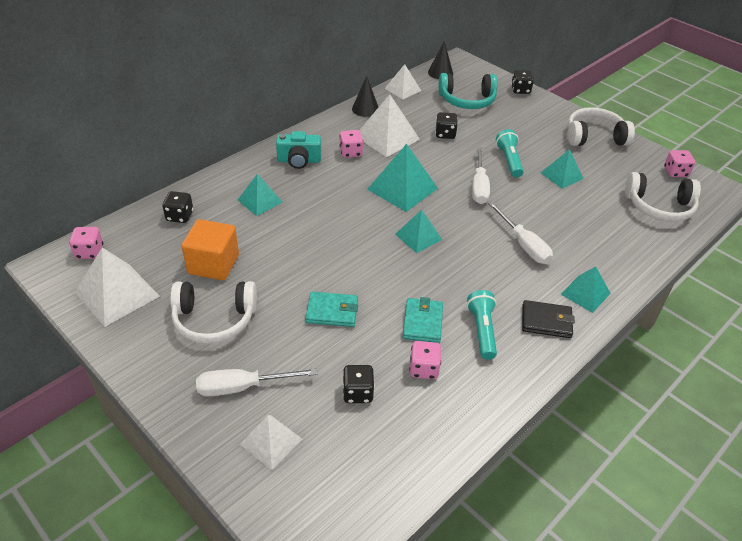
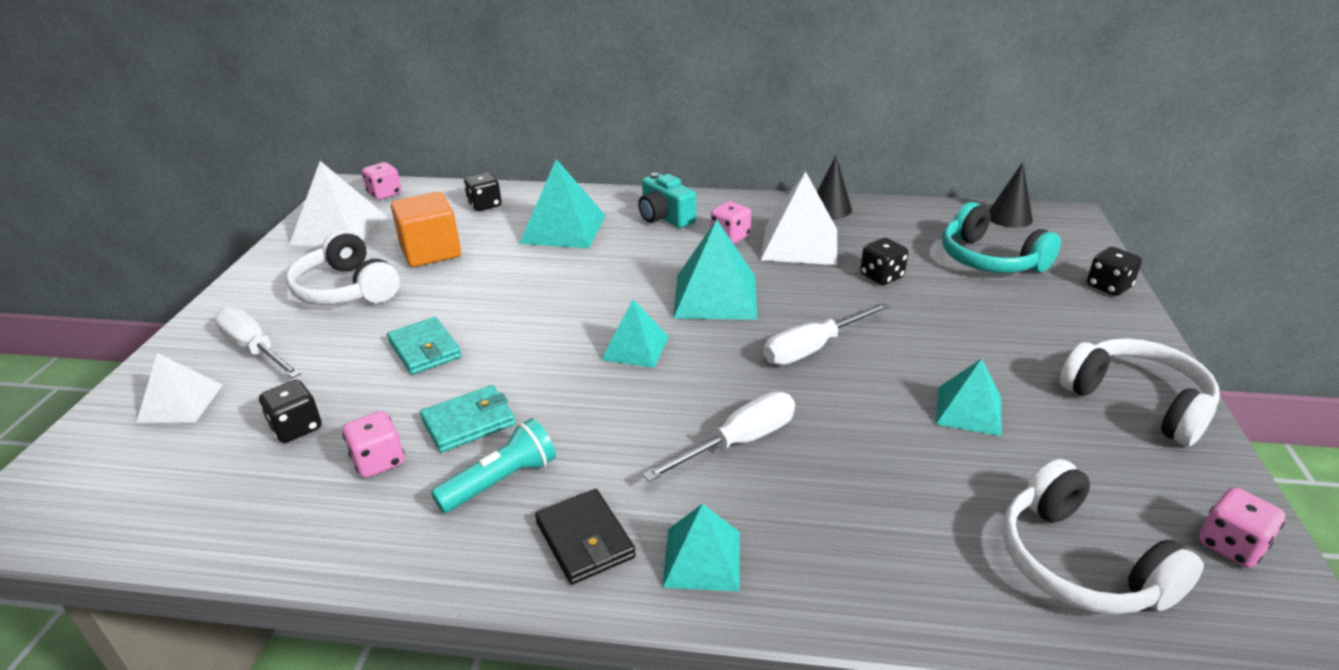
camera: 55 degrees right, 10 degrees down
(260, 201) = (563, 229): turquoise pyramid -> turquoise pyramid, size x1.62
(402, 89) = (917, 211): white pyramid -> none
(509, 160) = (916, 347): turquoise flashlight -> none
(523, 245) = (738, 442): white screwdriver -> white screwdriver turned 150 degrees counterclockwise

